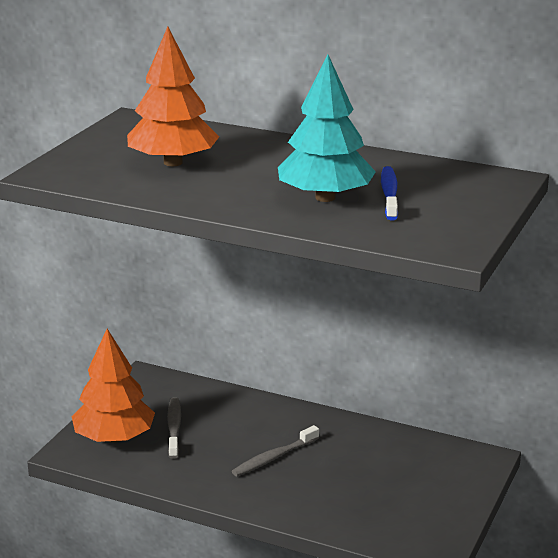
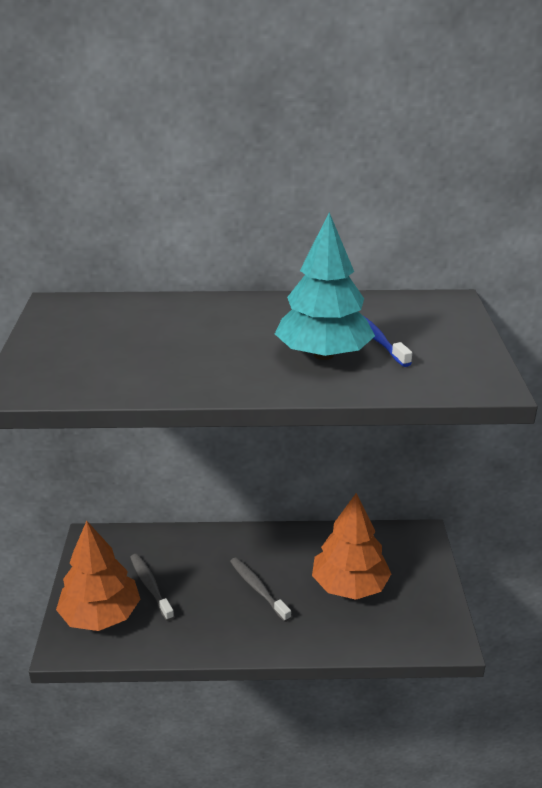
camera: 25 degrees left, 5 degrees up
(173, 162) = (142, 346): orange tree -> orange tree (349, 585)
(274, 457) = (258, 589): grey toothbrush -> grey toothbrush turned 120 degrees clockwise

